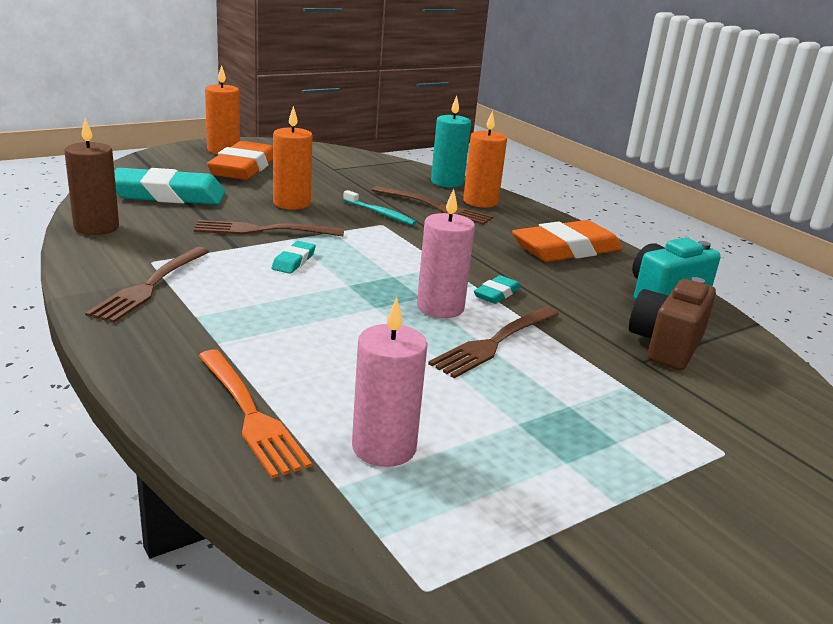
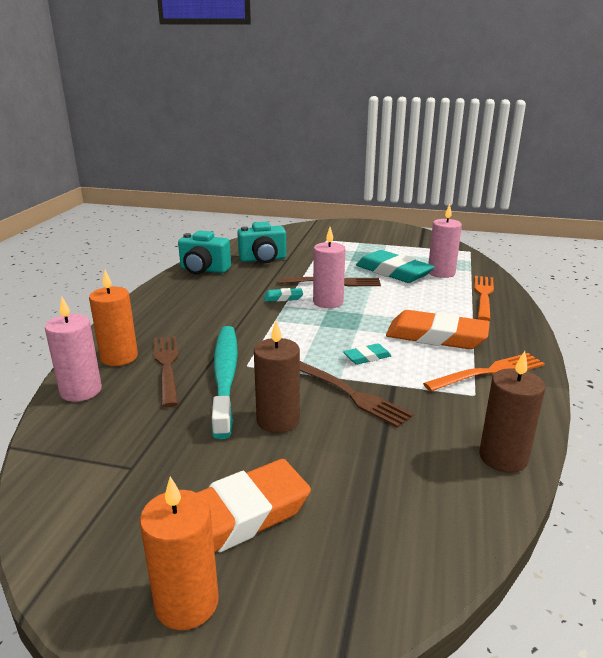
camera: 130 degrees left, 0 degrees up
(150, 286) = (488, 372): brown fork -> orange fork
(168, 195) = (390, 490): turquoise eraser -> turquoise eraser (393, 272)
(291, 203) = (278, 420): orange candle -> brown candle
(380, 213) = (225, 376): turquoise toothbrush -> turquoise toothbrush, size x2.09
(447, 182) = (81, 391): turquoise candle -> pink candle
(566, 249) = (177, 303): orange eraser -> orange eraser (436, 336)
(666, 346) = (263, 259): brown camera -> turquoise camera

